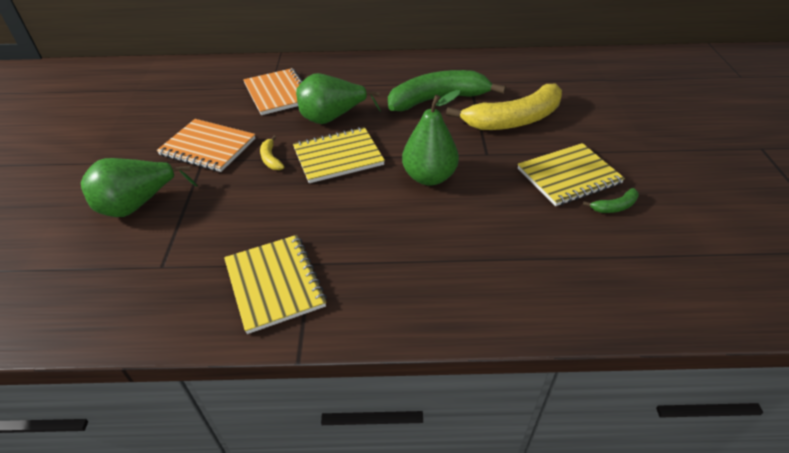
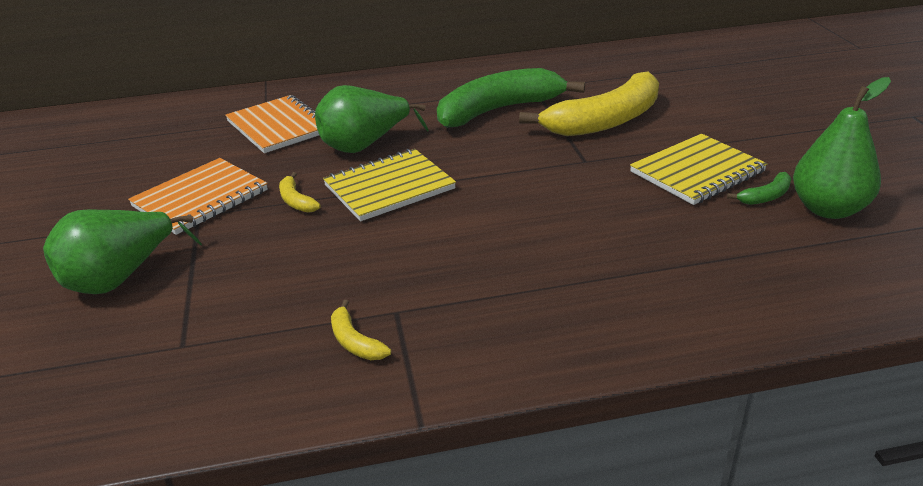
camera: 10 degrees left, 10 degrees down
(208, 147) = (200, 198): orange notebook -> orange notebook turned 60 degrees counterclockwise
(274, 284) = (355, 341): yellow notebook -> yellow banana
(429, 177) = (520, 195): green pear -> green pear (828, 209)

